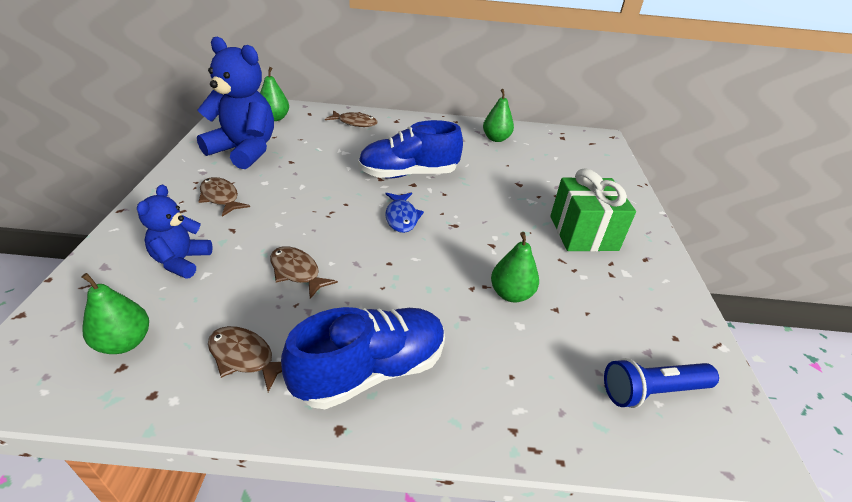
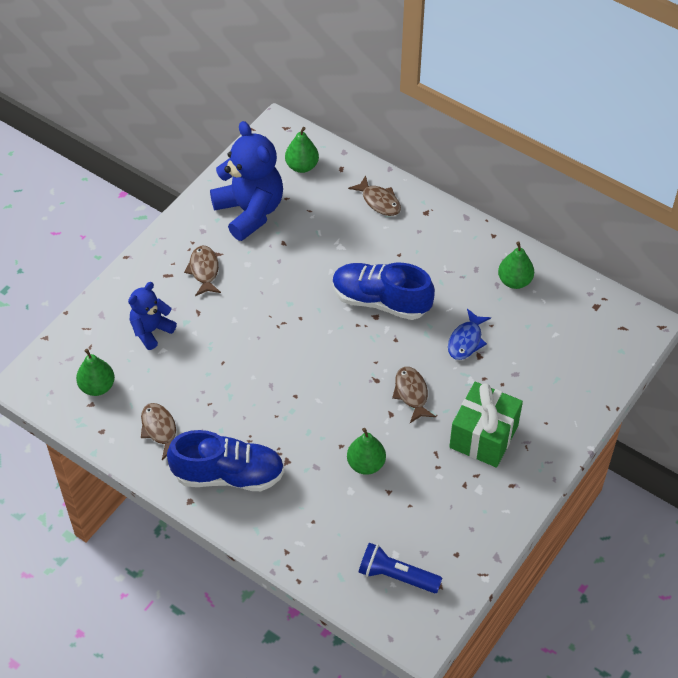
camera: 35 degrees right, 15 degrees up
(297, 272) = (224, 375): brown fish -> brown fish (411, 393)
(401, 217) = (337, 353): blue fish -> blue fish (466, 340)

